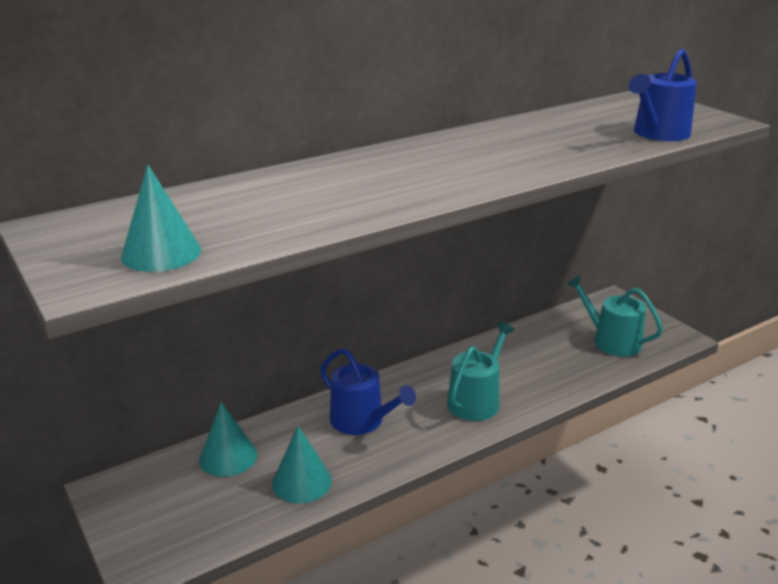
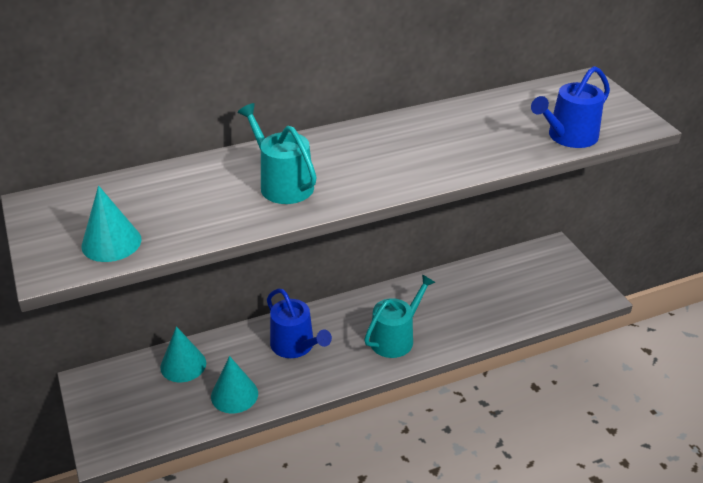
camera: 10 degrees right, 10 degrees up
(611, 341) = (534, 292): turquoise watering can -> turquoise watering can (282, 184)

